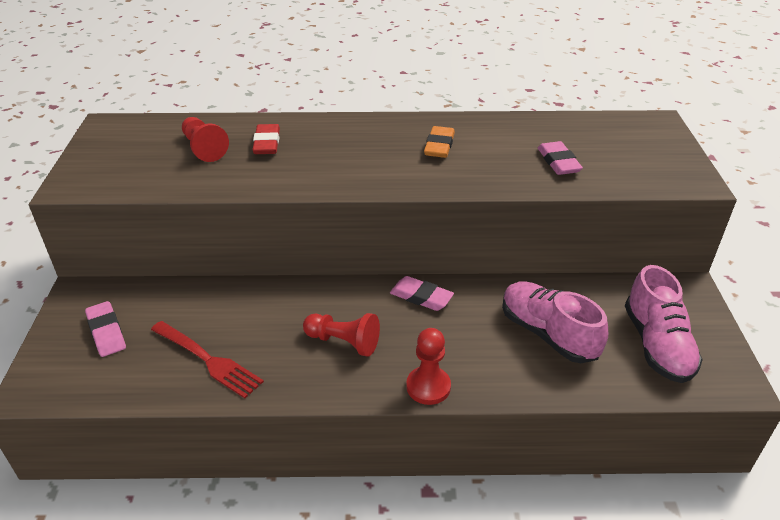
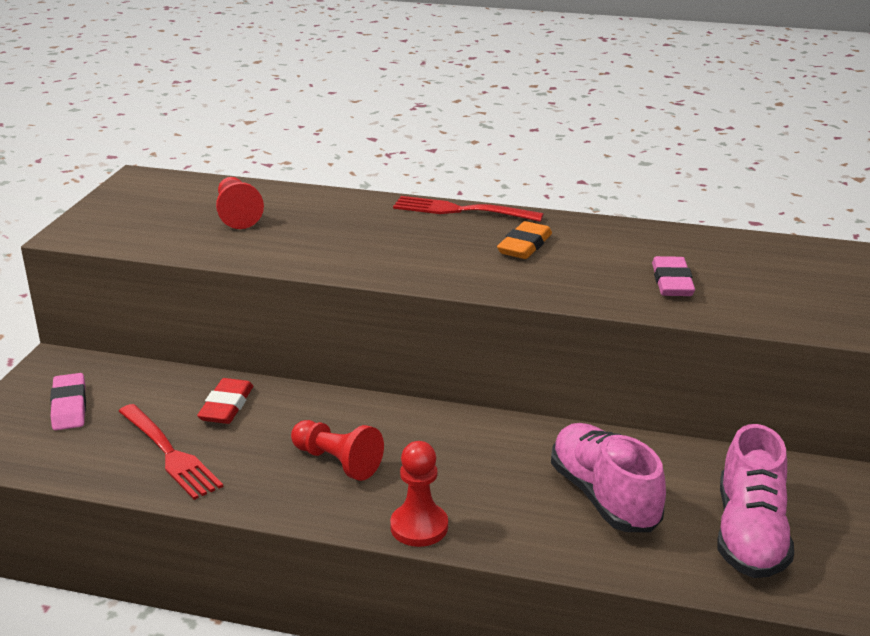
camera: 15 degrees right, 10 degrees down
(267, 143) = (313, 218): red eraser -> red eraser (226, 406)
(378, 121) = (462, 210): none -> red fork
(421, 297) = (457, 429): pink eraser -> none

